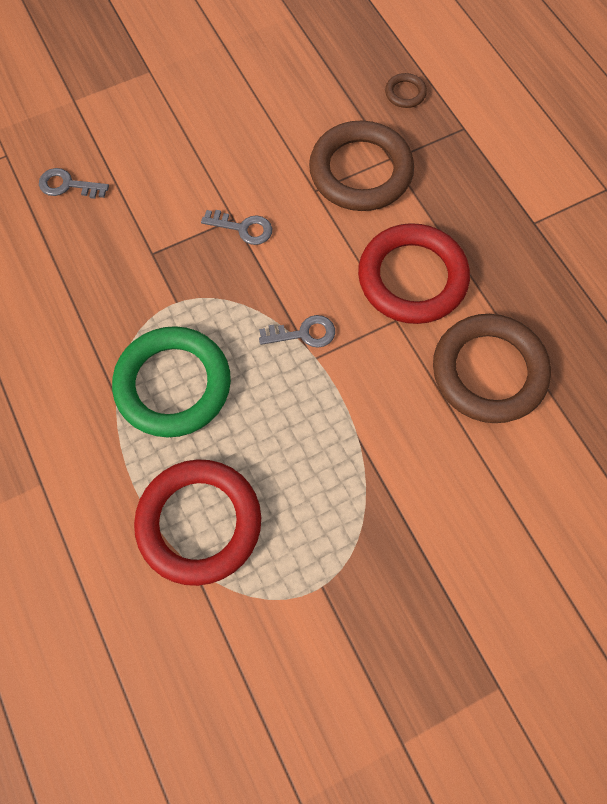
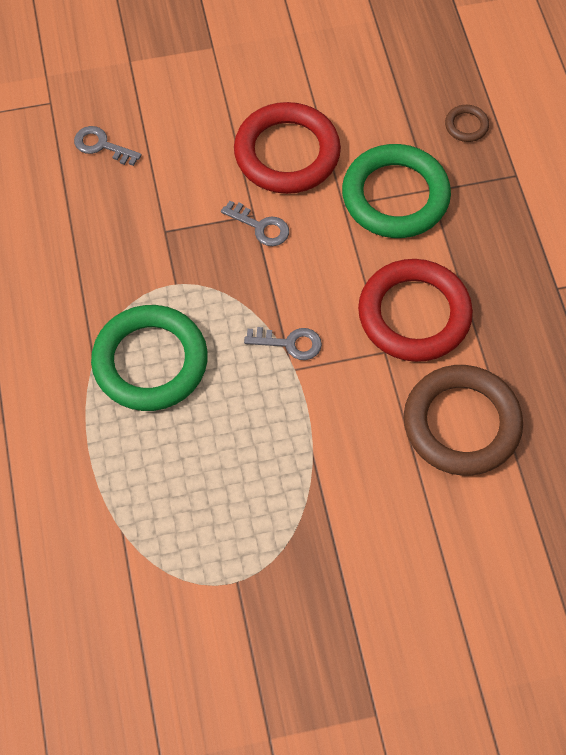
camera: 15 degrees right, 5 degrees down
(199, 523) = (139, 495): red ring -> red ring (287, 153)
(360, 171) = (395, 196): brown ring -> green ring

